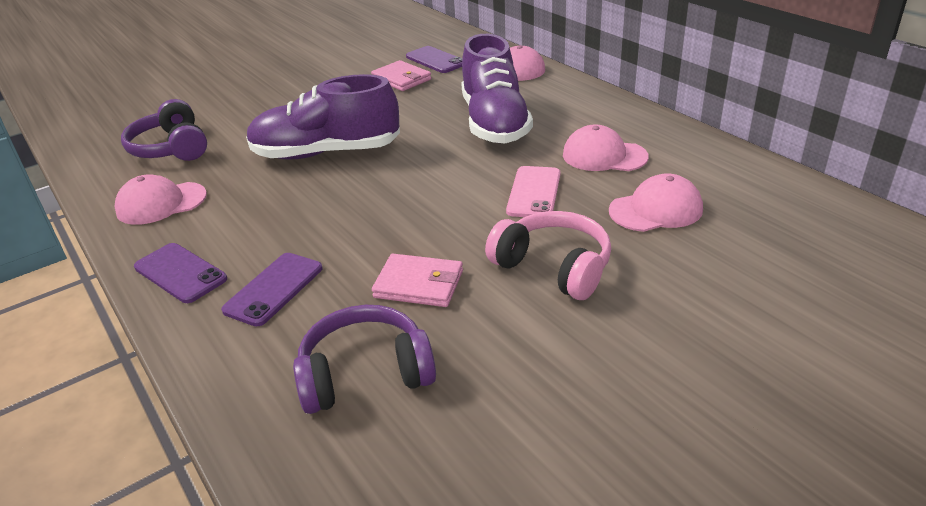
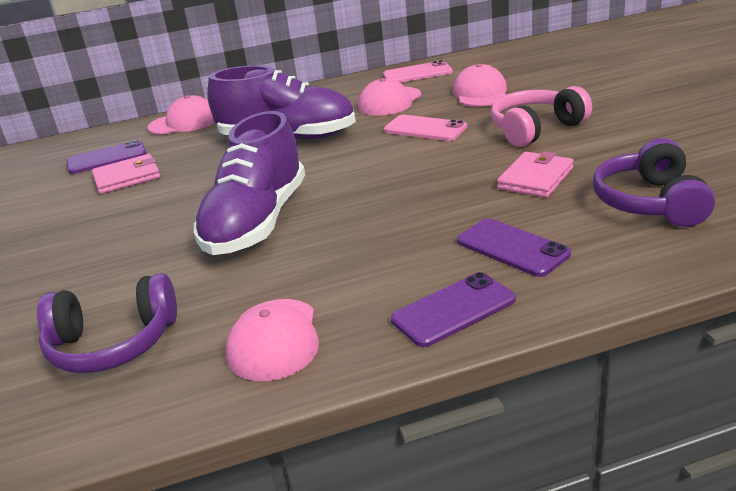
camera: 70 degrees left, 5 degrees down
(702, 155) = (417, 73): none -> pink phone

